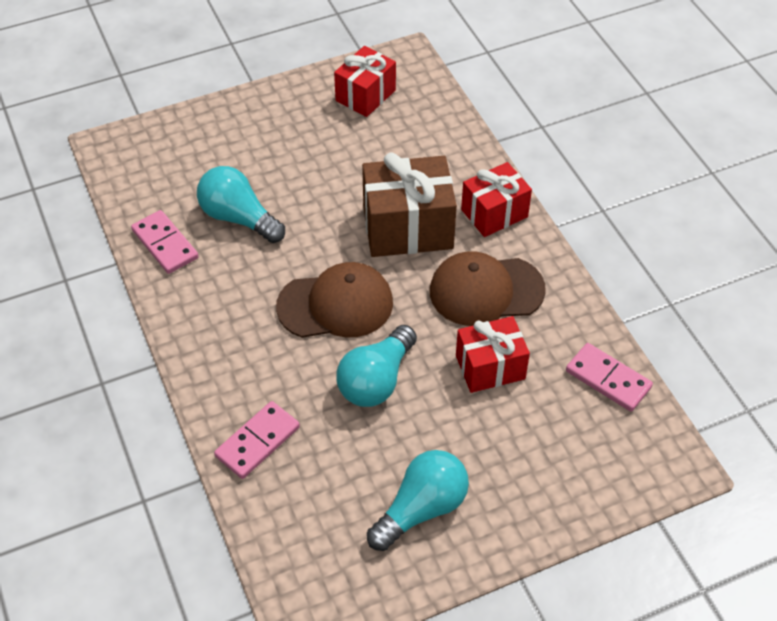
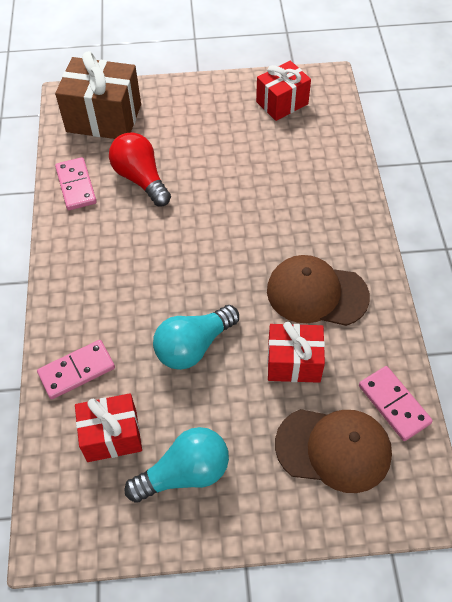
camera: 20 degrees right, 5 degrees up
(238, 218) = (141, 179): turquoise light bulb -> red light bulb
(336, 305) = (187, 271): brown cap -> brown cap (333, 449)
(408, 228) = (272, 221): brown gift -> brown gift (104, 118)
(494, 213) = (350, 228): red gift -> red gift (112, 436)

